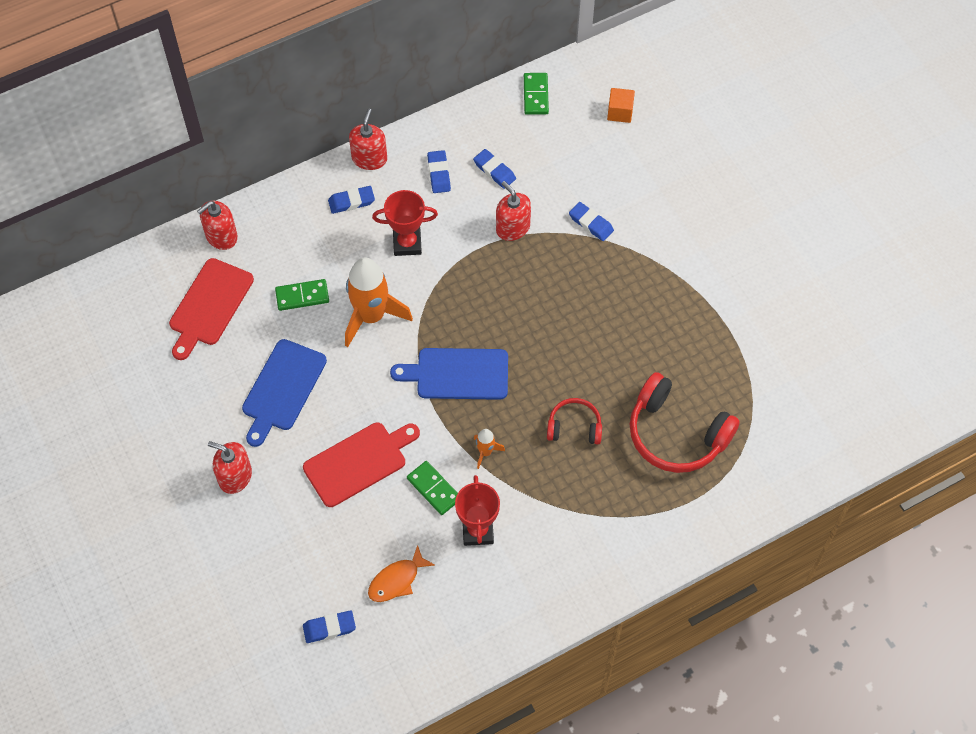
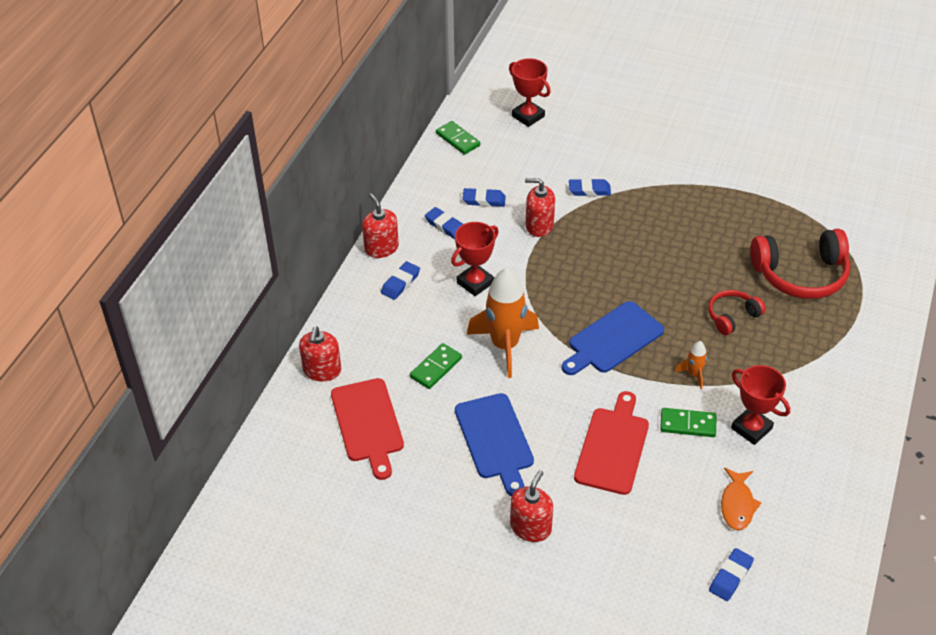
camera: 40 degrees left, 15 degrees down
(235, 476) = (530, 527): red soap dispenser -> red soap dispenser turned 135 degrees clockwise
(620, 112) = (528, 116): orange cube -> red trophy

